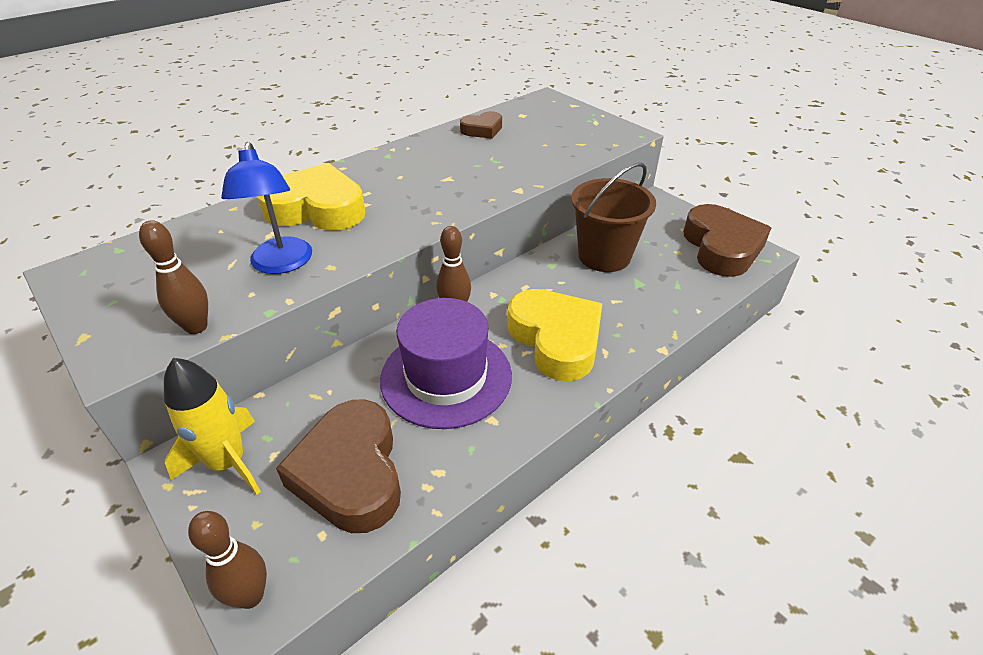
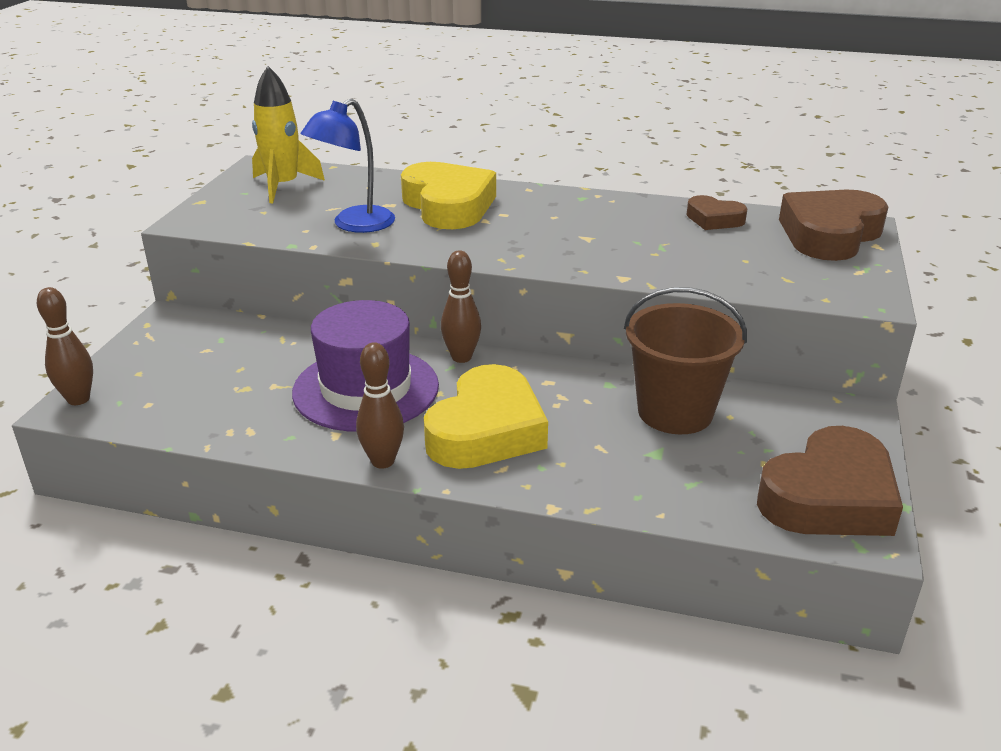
camera: 55 degrees right, 10 degrees down
(196, 327) = (247, 229): brown bowling pin -> brown bowling pin (383, 461)
(228, 462) = (184, 336): yellow rocket -> yellow rocket (283, 186)
(350, 473) = (215, 390): brown heart -> brown heart (829, 235)

